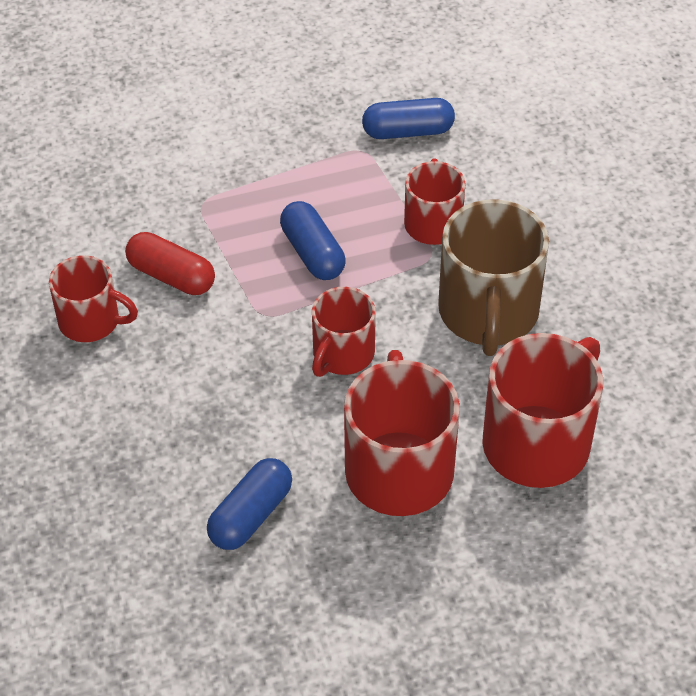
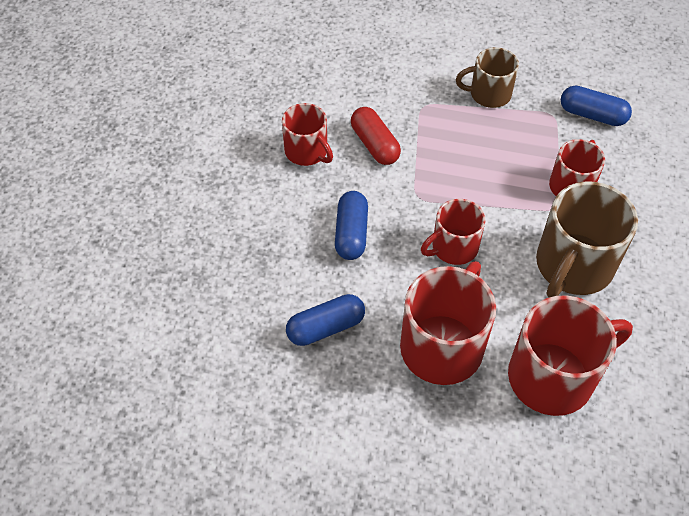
camera: 30 degrees right, 5 degrees up
(272, 156) = (488, 94): none -> brown mug
(312, 253) = (475, 170): blue capsule -> blue capsule (351, 233)

